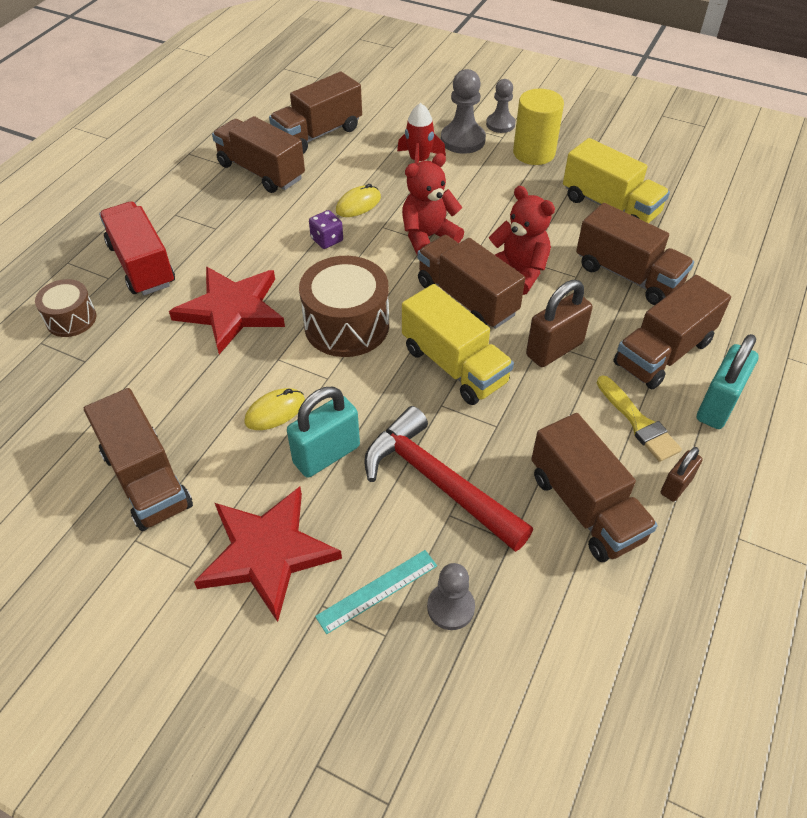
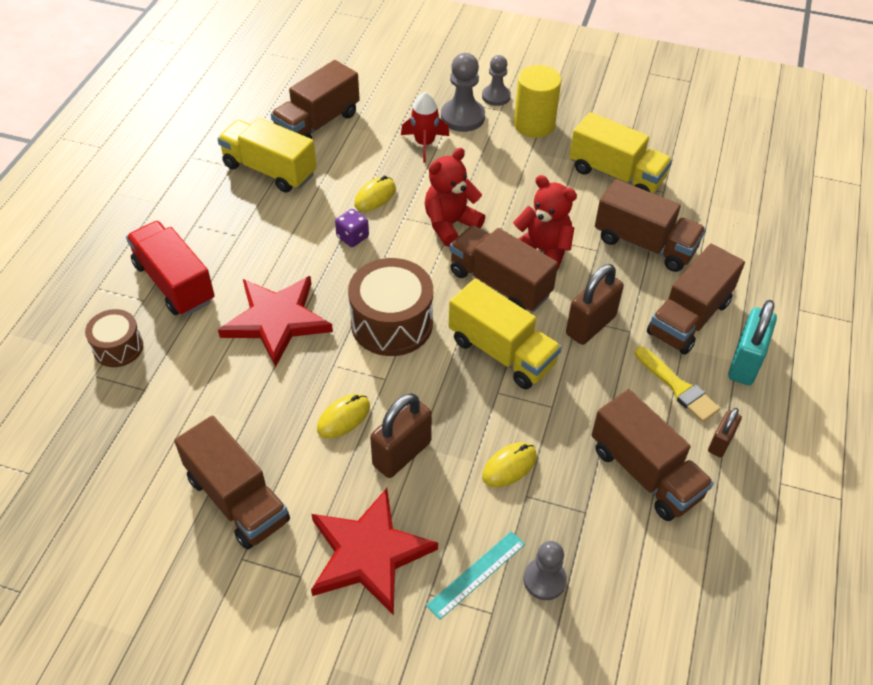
camera: 10 degrees left, 0 degrees up
(261, 171) = (269, 170): brown truck -> yellow truck
(326, 455) = (402, 454): turquoise padlock -> brown padlock
(437, 482) = (509, 466): red hammer -> yellow mouse

